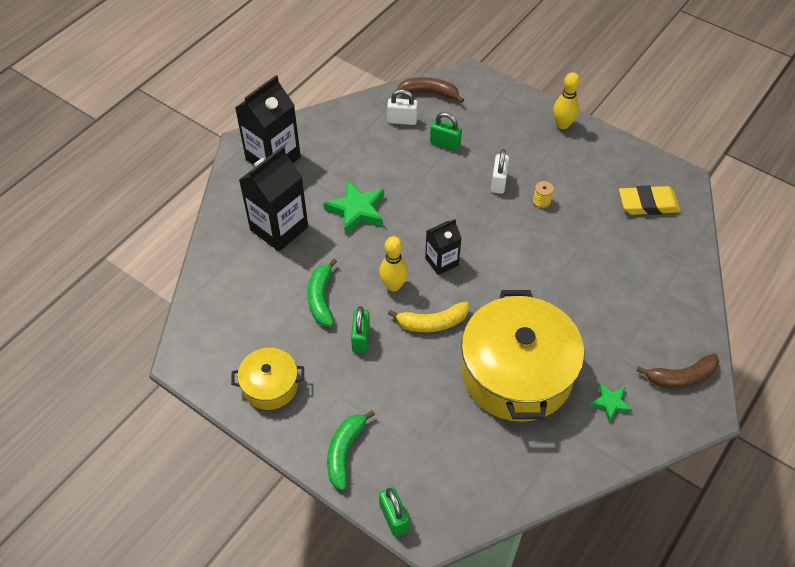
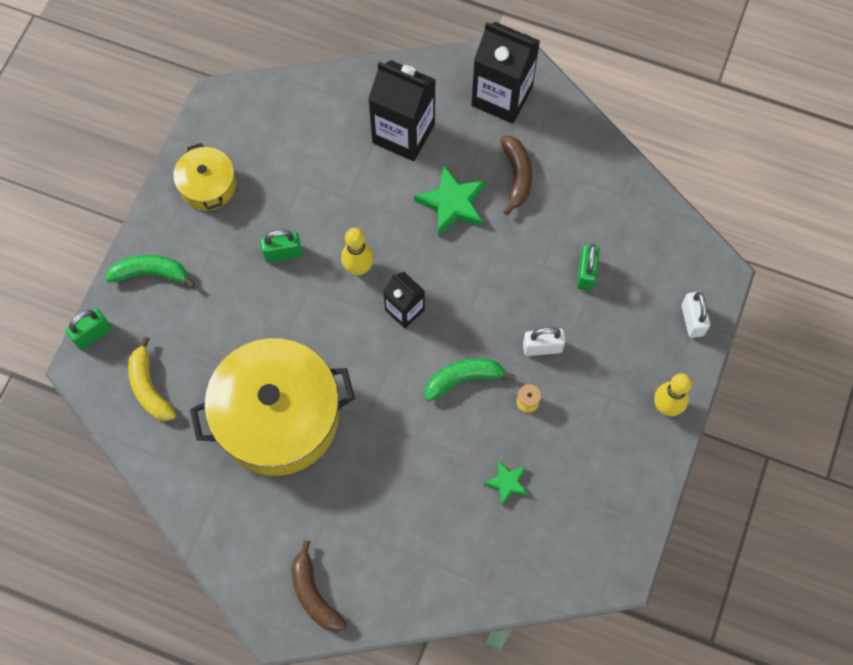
camera: 75 degrees right, 15 degrees up
(321, 298) = (323, 202): green banana -> green banana (463, 379)
(402, 120) = (608, 216): white padlock -> white padlock (692, 320)
(430, 93) = (666, 237): brown banana -> brown banana (516, 176)
(432, 323) = (320, 318): yellow banana -> yellow banana (149, 387)
(610, 403) = (263, 520): green star -> green star (506, 483)
(648, 204) = (562, 531): yellow eraser -> none

